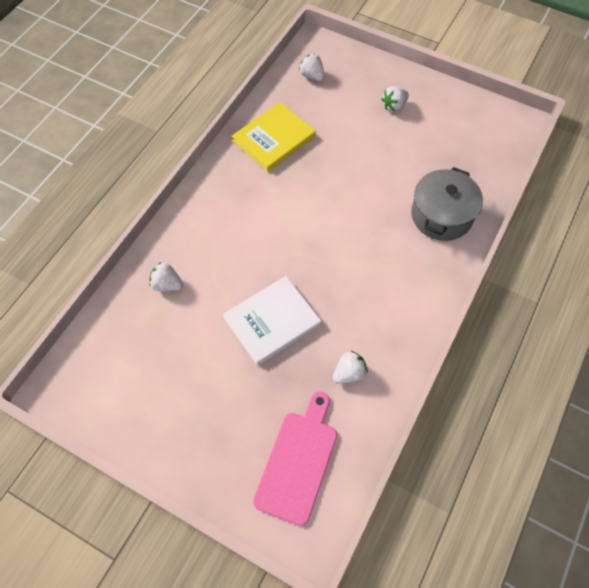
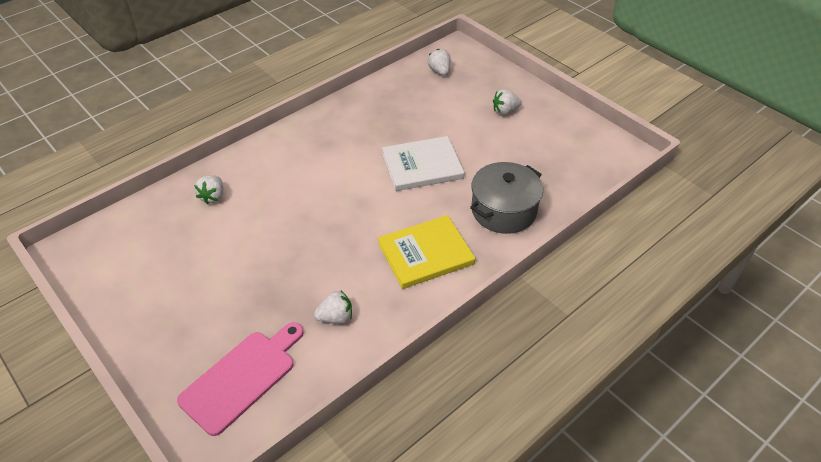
camera: 20 degrees right, 15 degrees down
(167, 284) = (213, 197): white strawberry -> white strawberry turned 120 degrees counterclockwise
(272, 321) = (288, 252): white book -> white book (422, 166)
(274, 138) = (376, 110): yellow book -> yellow book (425, 254)

